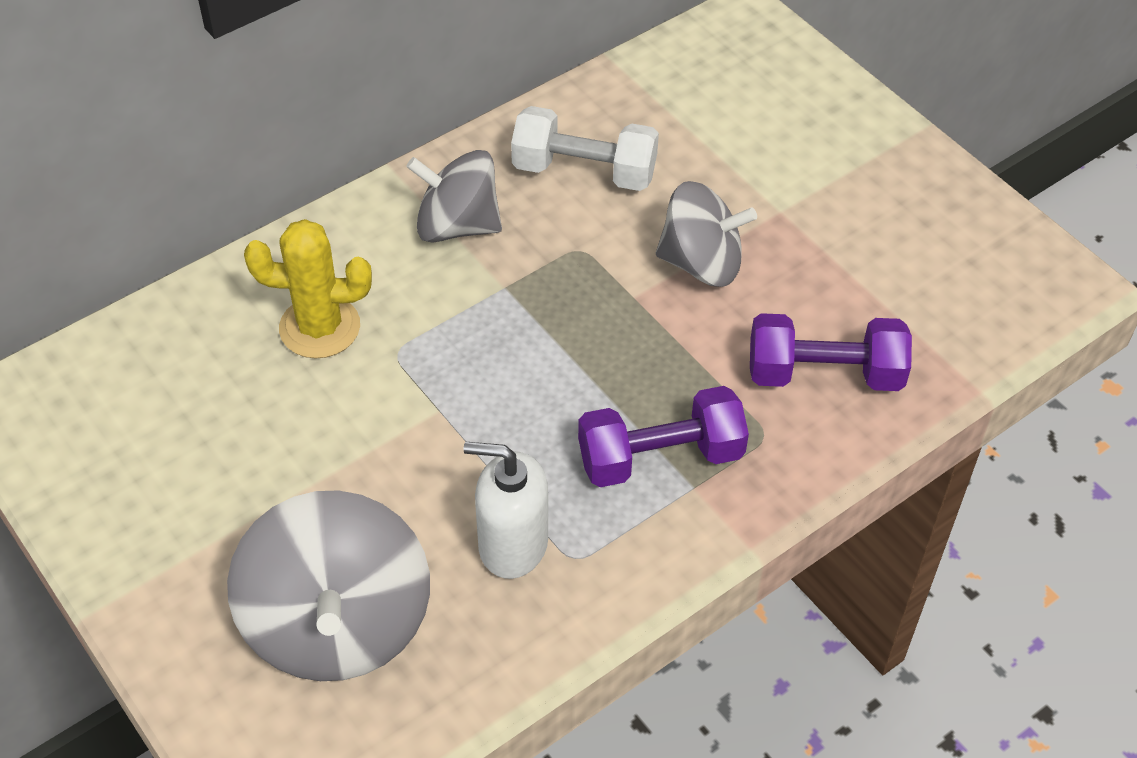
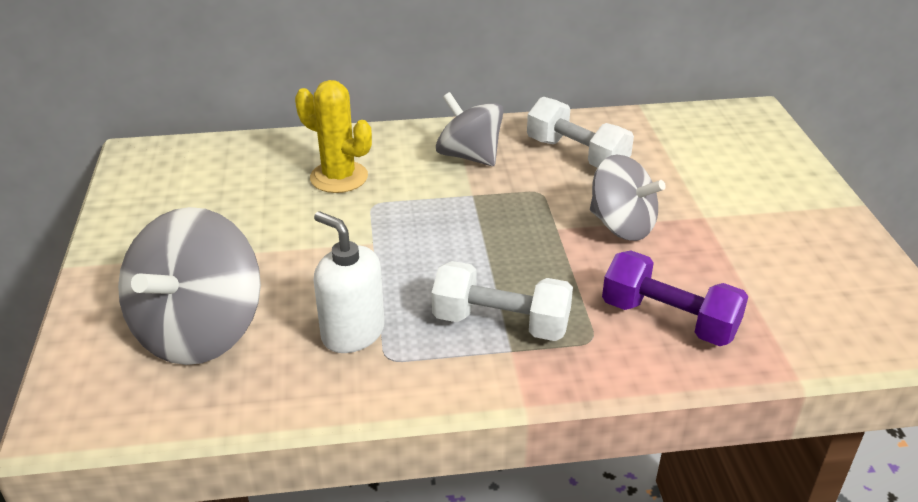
camera: 30 degrees right, 15 degrees down
(660, 457) = (501, 323): purple dumbbell -> white dumbbell

